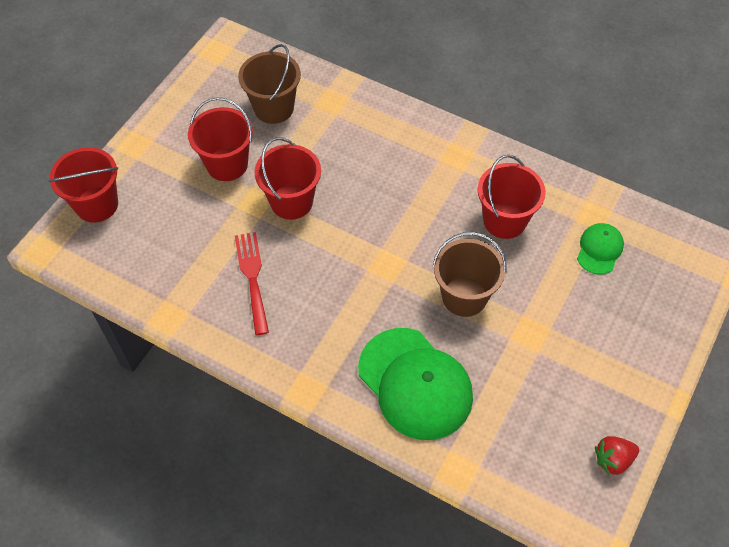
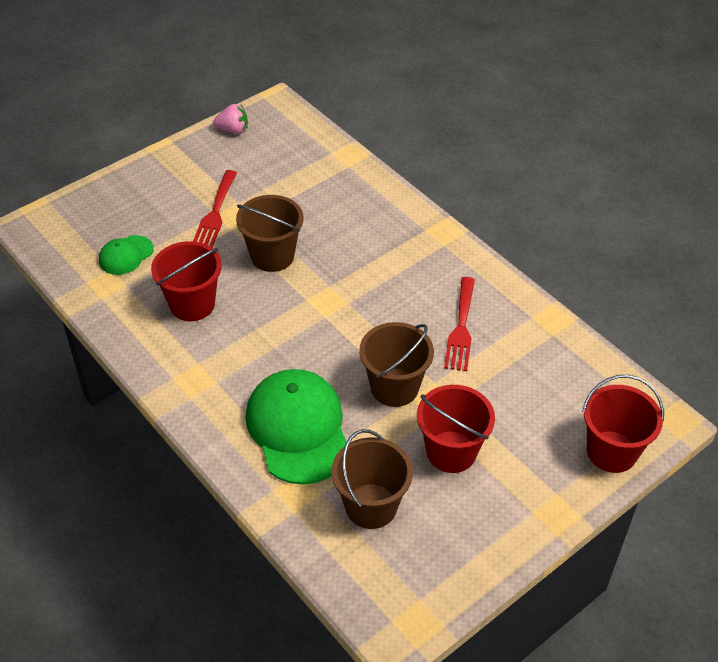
camera: 160 degrees left, 10 degrees down
(291, 202) = (394, 387): red bucket -> brown bucket
(415, 383) = (351, 210): green cap -> green cap (298, 428)
(551, 328) = (215, 213): none -> red fork
(613, 460) = (233, 130): red strawberry -> pink strawberry

